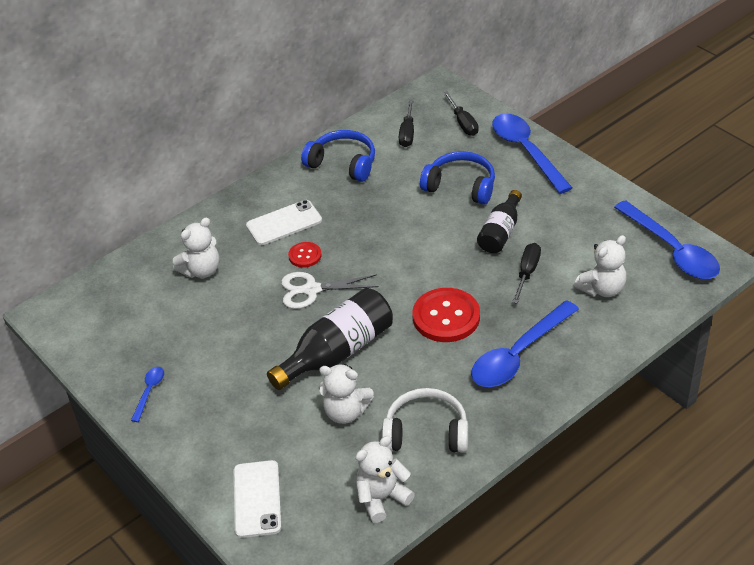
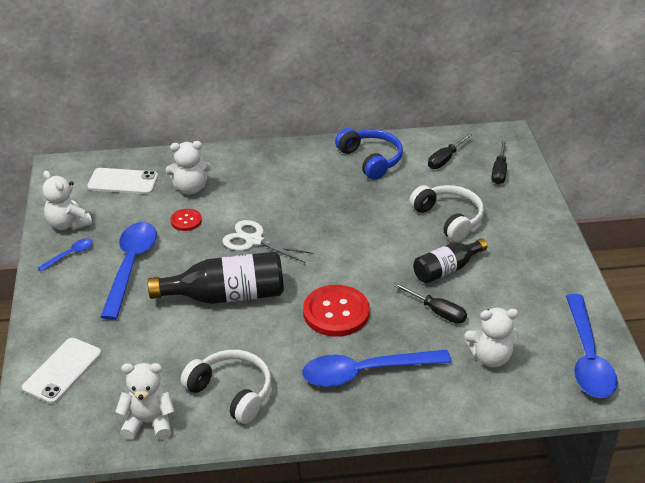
camera: 30 degrees right, 5 degrees down
(284, 223) = (282, 183): white phone -> white phone (123, 182)
(305, 255) = (274, 213): red button -> red button (186, 221)
(346, 412) = (187, 343): white teddy bear -> white teddy bear (68, 224)
(461, 186) = (448, 219): blue headphones -> white headphones
(526, 151) = (532, 216): blue spoon -> blue spoon (131, 266)
(527, 272) = (437, 312): black screwdriver -> black screwdriver turned 75 degrees clockwise

